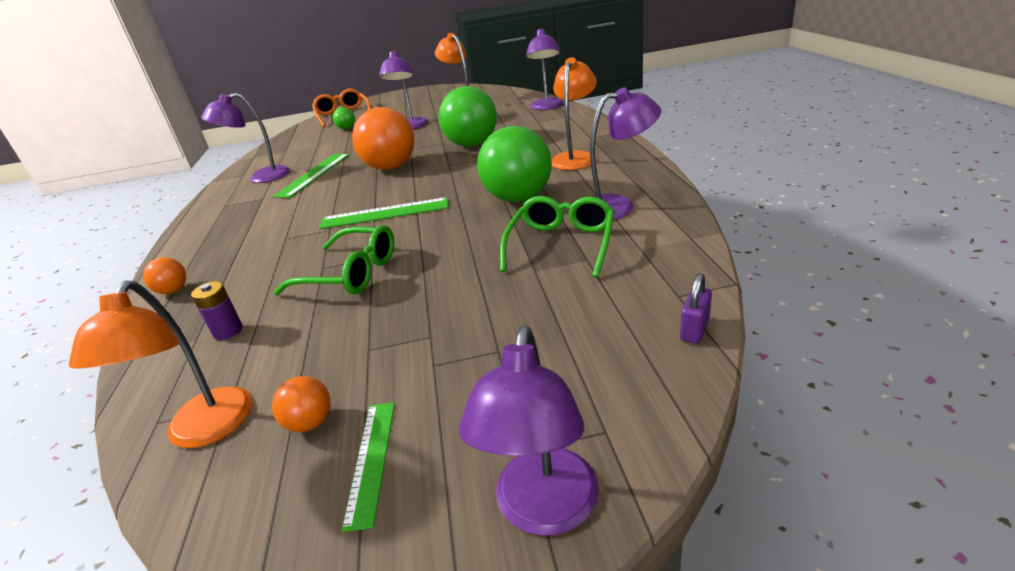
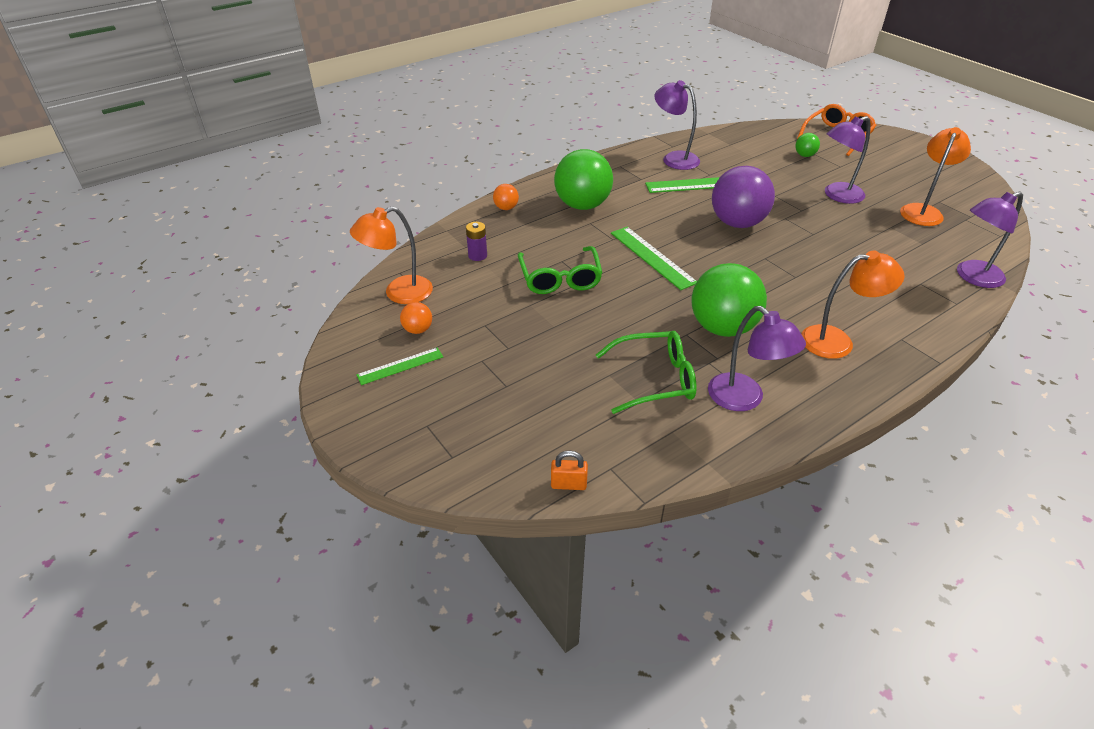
camera: 60 degrees right, 10 degrees up
(391, 167) = (737, 223): orange ball -> purple ball
(472, 144) = (822, 256): green ball -> green ball (582, 205)
(544, 510) = (389, 445): purple lamp -> none
(694, 330) = (568, 484): purple padlock -> orange padlock

